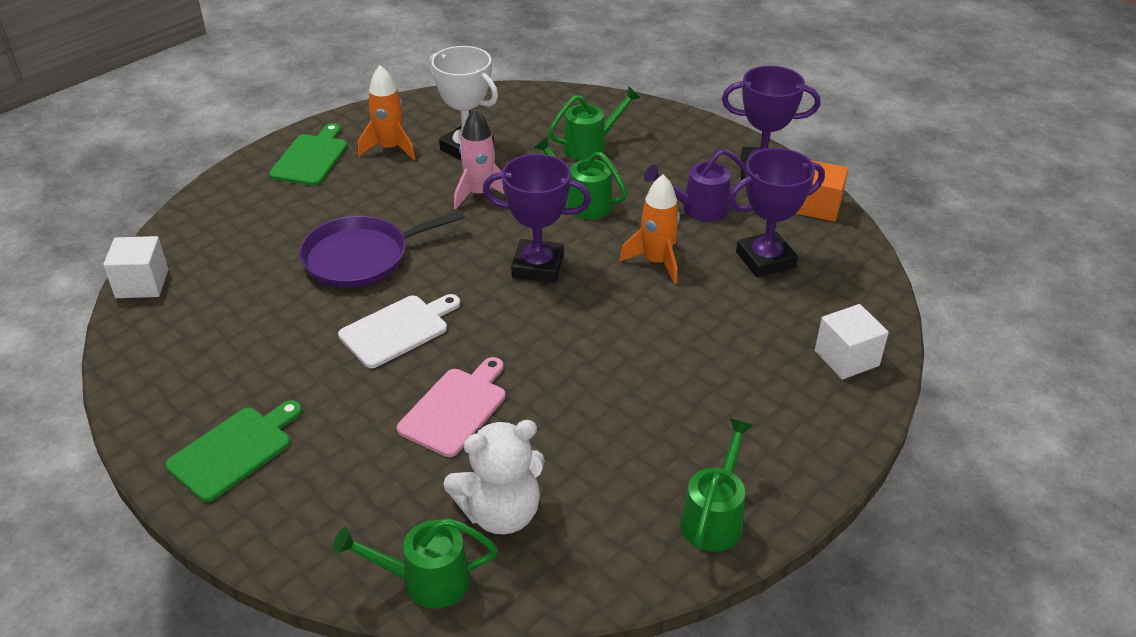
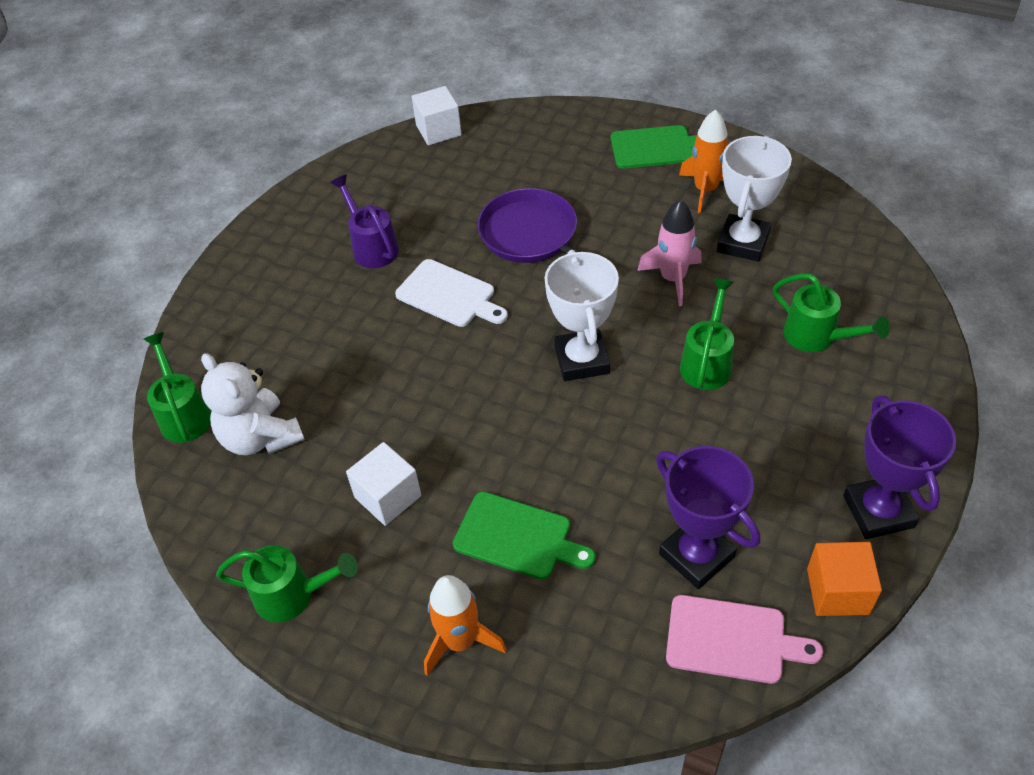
camera: 75 degrees right, 10 degrees up
(234, 450) = (282, 257): green cutting board -> green cutting board (517, 537)
(455, 408) = (367, 367): pink cutting board -> pink cutting board (732, 640)
(537, 266) = (581, 360): purple trophy -> white trophy
(656, 262) = (639, 454): orange rocket -> orange rocket (460, 641)
(698, 209) = (757, 466): purple watering can -> purple watering can (372, 246)
(846, 358) = (558, 673): white cube -> white cube (388, 497)

